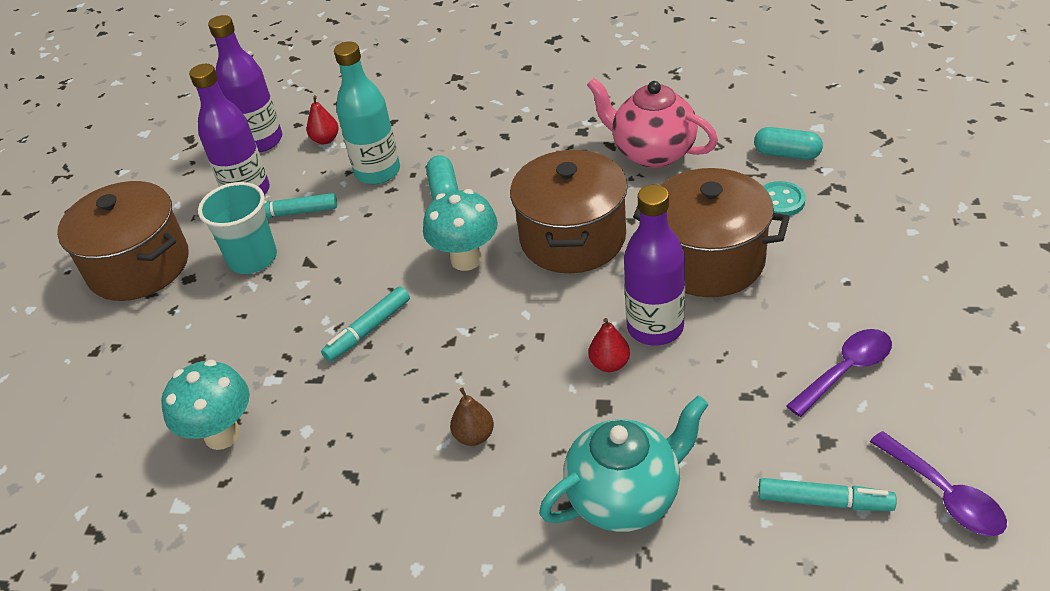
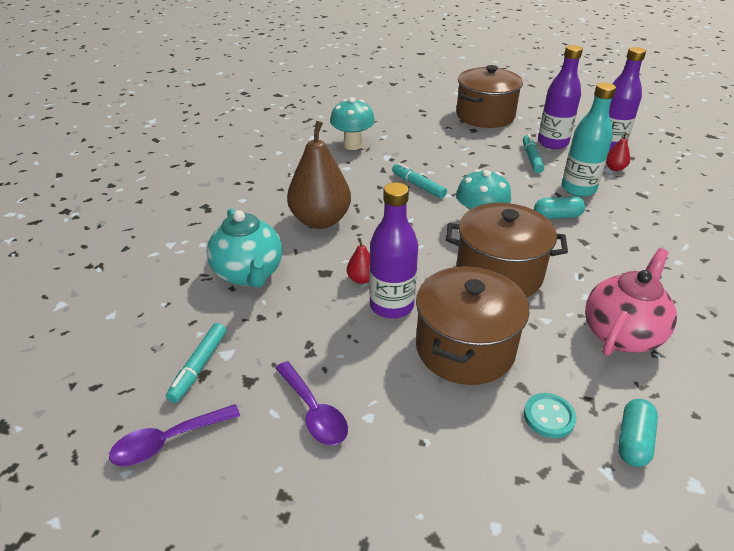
camera: 90 degrees right, 5 degrees down
(253, 258) = (488, 147): turquoise cup -> none
(474, 436) = (320, 220): brown pear -> brown pear, size x2.37

